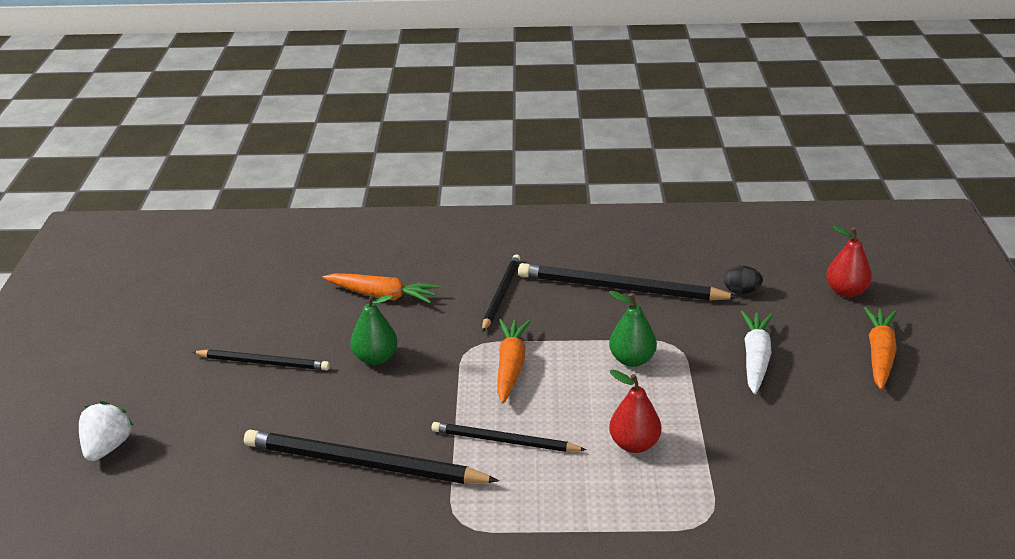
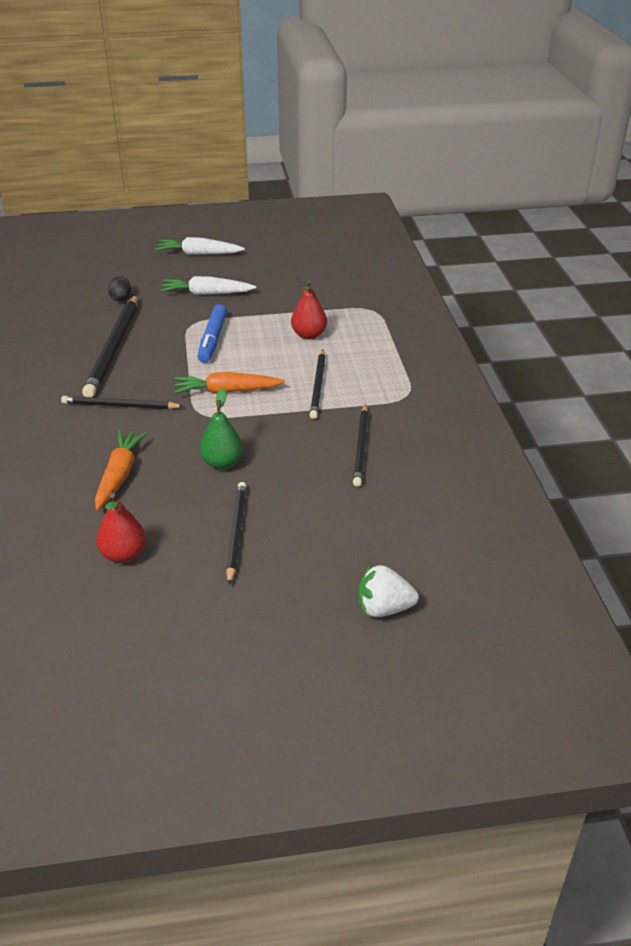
camera: 100 degrees left, 5 degrees up
(363, 464) = (361, 447): black pencil -> black pencil, size x0.60
(631, 360) = (213, 339): green pear -> blue marker
(846, 291) = (123, 261): red pear -> red pear (123, 555)
(879, 354) = (198, 254): orange carrot -> white carrot

